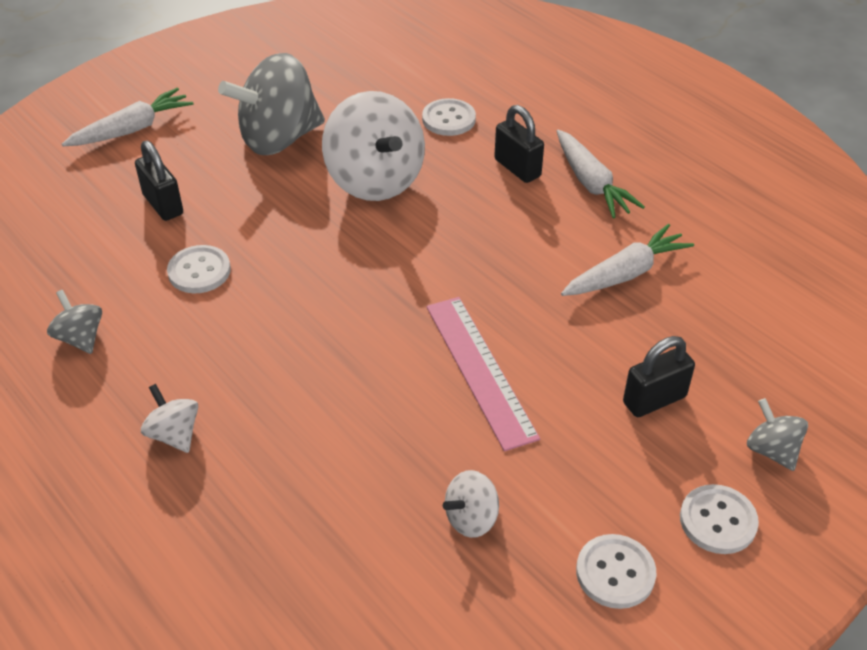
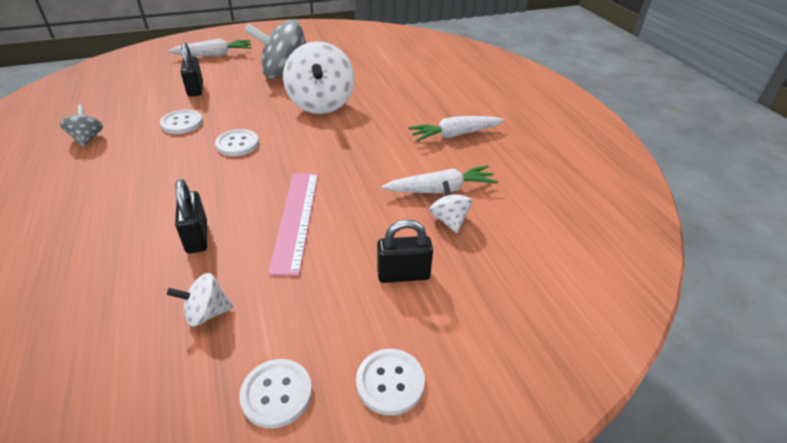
camera: 20 degrees right, 5 degrees down
(174, 434) = (81, 201): white spinning top -> white spinning top (449, 220)
(448, 119) = (390, 85): white button -> white button (237, 144)
(517, 168) = (412, 117): black padlock -> black padlock (197, 237)
(591, 183) = (455, 135): white carrot -> white carrot turned 75 degrees clockwise
(771, 450) = (473, 341): grey spinning top -> none

